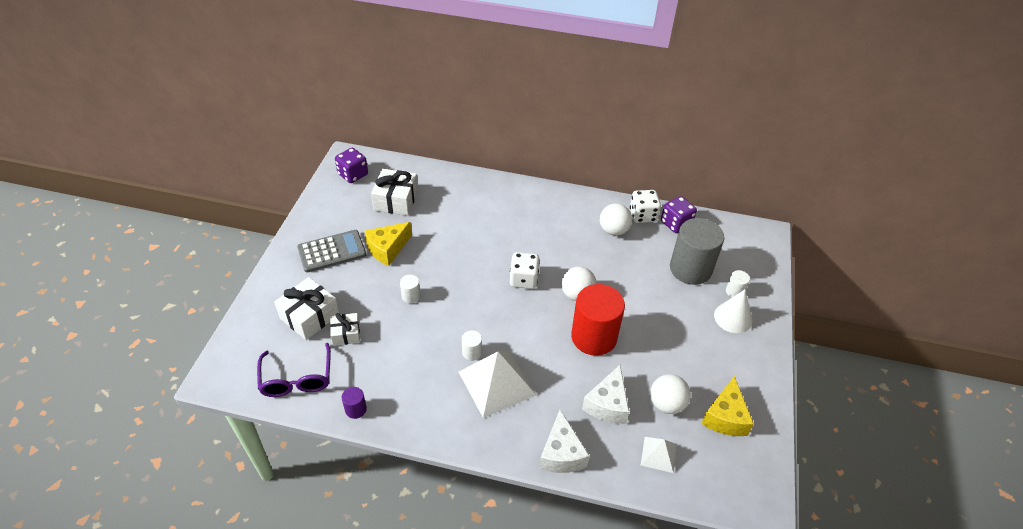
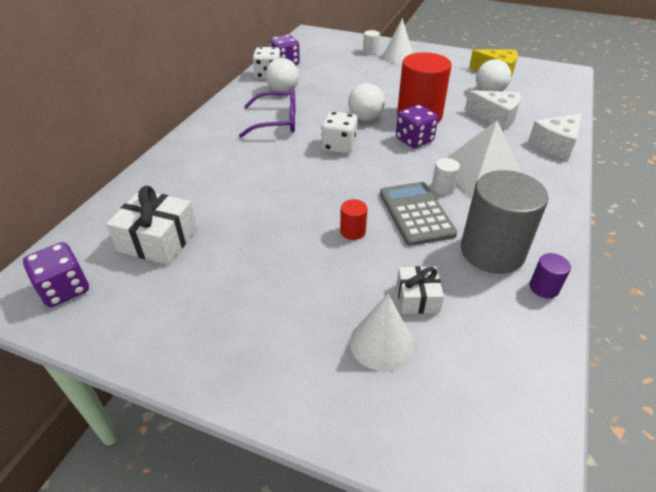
camera: 80 degrees left, 5 degrees down
(297, 379) = (506, 356): purple glasses -> purple glasses (277, 122)
(309, 316) = (381, 343): white gift -> white cone
(332, 251) = (243, 316): grey calculator -> grey calculator (416, 213)
(387, 249) = (258, 251): yellow cheese -> none
(411, 296) = (352, 231): white cylinder -> red cylinder
(545, 333) = (414, 140): none -> purple dice
(561, 453) = (555, 145): white cheese -> white cheese turned 135 degrees clockwise
(658, 454) = (539, 102): white pyramid -> none
(690, 269) = (342, 64): grey cylinder -> grey cylinder (492, 252)

